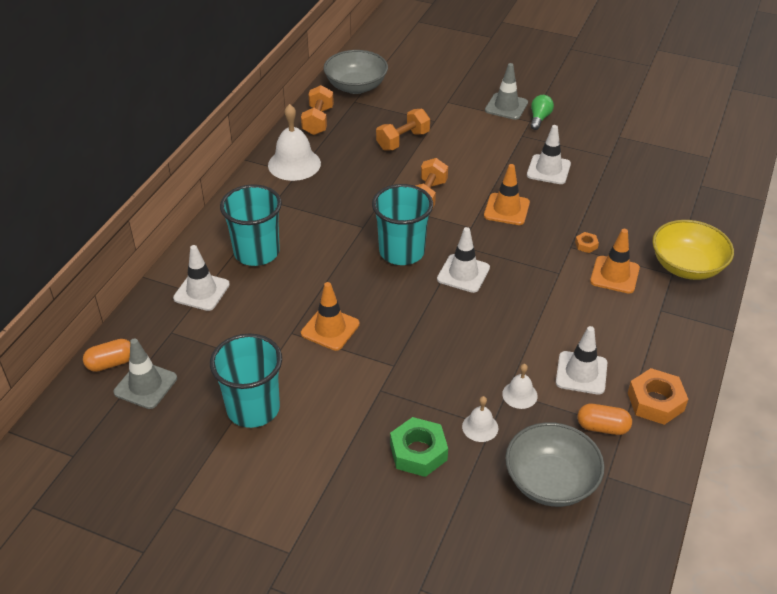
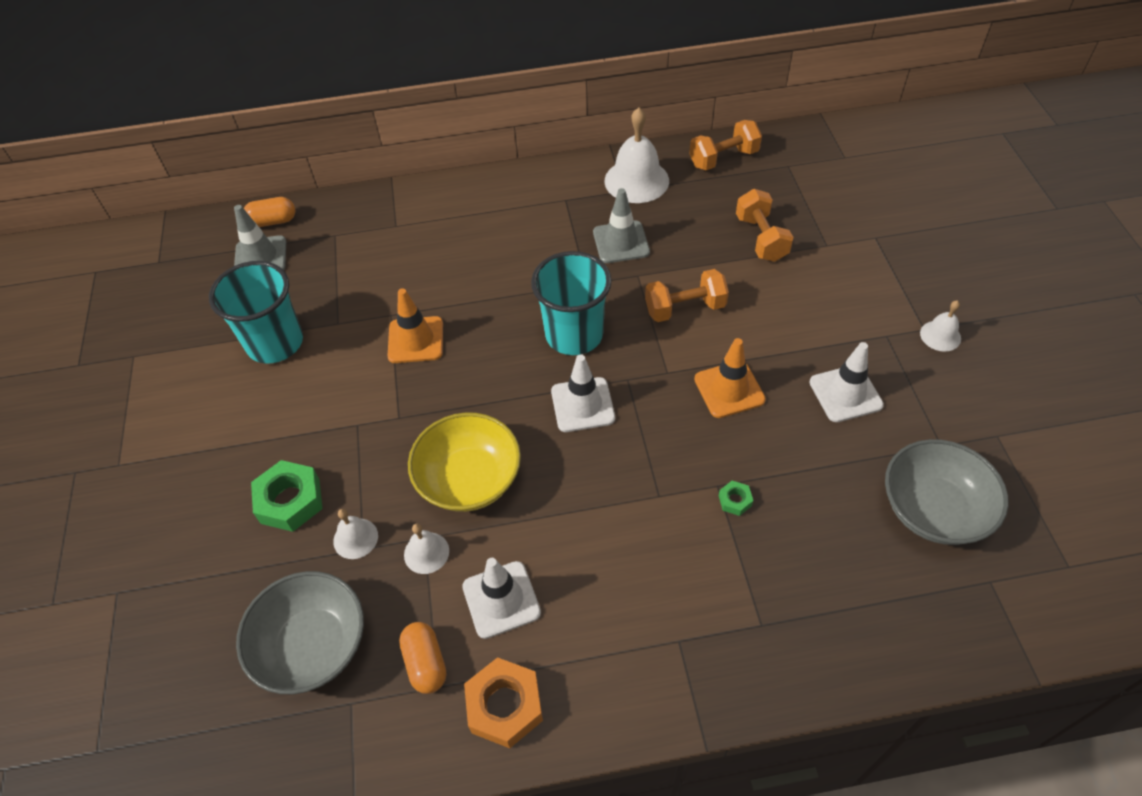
camera: 60 degrees right, 10 degrees up
(111, 363) = (273, 221): orange capsule -> orange capsule turned 45 degrees counterclockwise
(201, 291) = (400, 223): white traffic cone -> none
(256, 252) = (482, 229): turquoise cup -> none
(356, 86) = (815, 153): grey bowl -> grey bowl (933, 509)
(403, 141) = (761, 238): orange dumbbell -> orange dumbbell turned 60 degrees clockwise
(506, 106) = (927, 293): grey traffic cone -> grey traffic cone (621, 242)
(539, 118) = (940, 335): green light bulb -> white bell
(586, 245) = (735, 500): orange nut -> green nut
(614, 275) = (704, 557): orange traffic cone -> none
(687, 266) = (792, 637): yellow bowl -> yellow bowl (469, 479)

